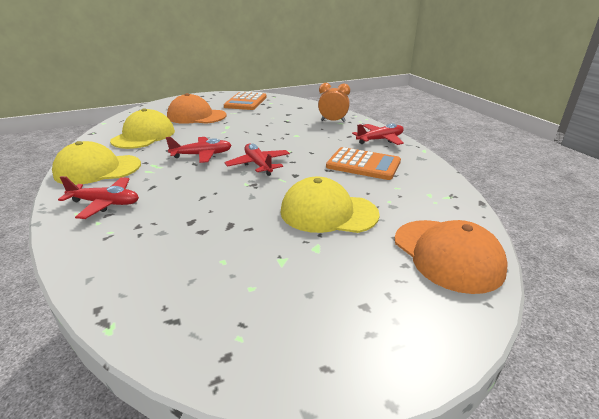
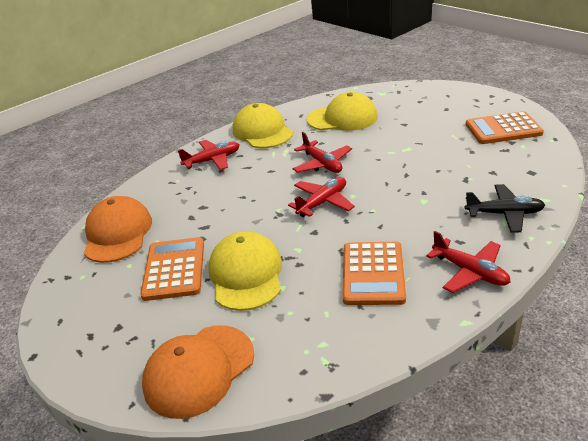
camera: 75 degrees right, 5 degrees up
(105, 203) = (212, 160): red plane -> red plane turned 105 degrees counterclockwise
(196, 116) = (419, 120): orange cap -> orange cap (117, 233)
(288, 253) = (174, 269): none -> orange calculator
(333, 121) = (504, 214): orange clock -> black plane

